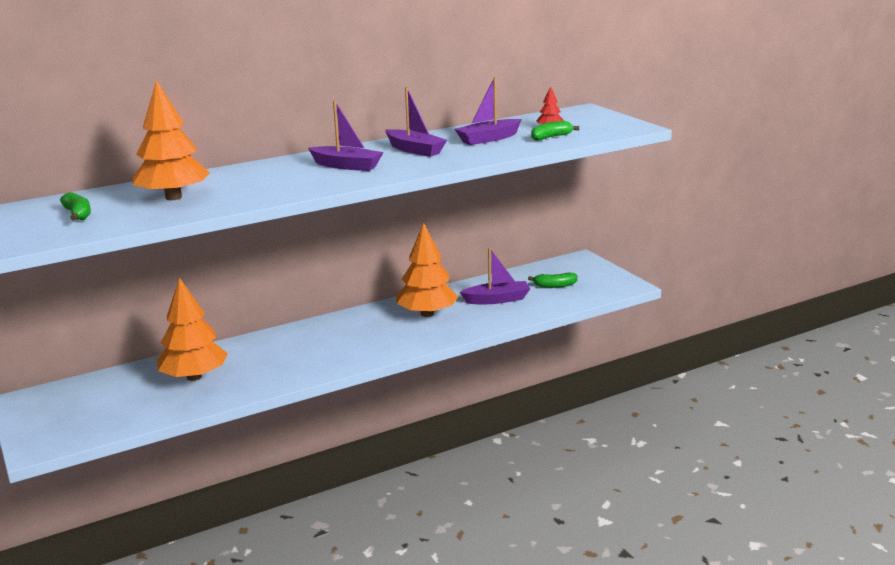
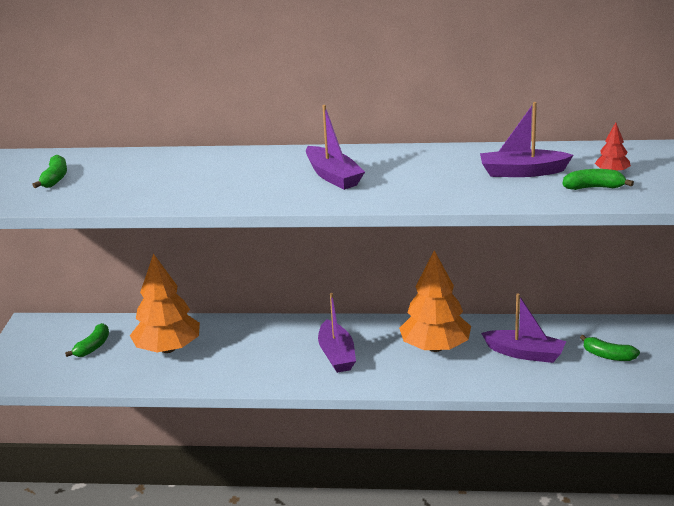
camera: 35 degrees right, 5 degrees up
(114, 397) = (93, 347): none -> green banana
(173, 197) = (144, 178): orange tree -> none
(415, 150) = (425, 170): purple boat -> purple boat (337, 355)

